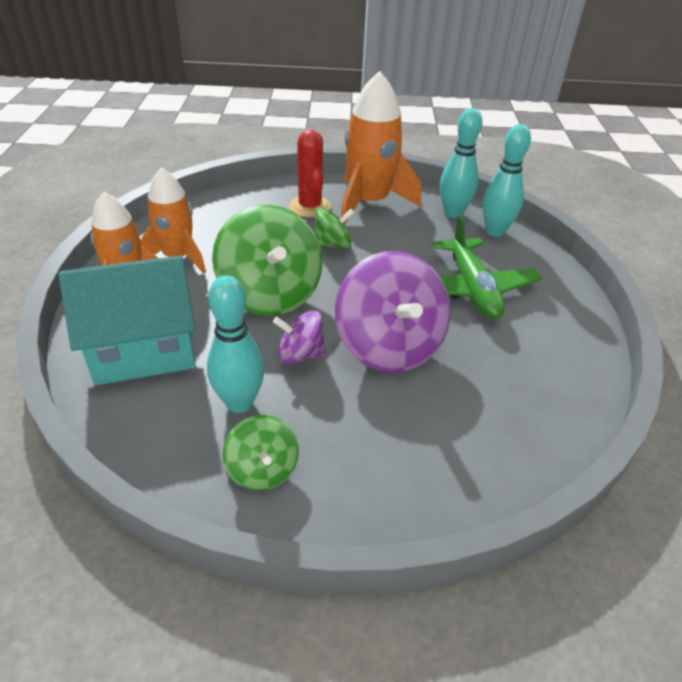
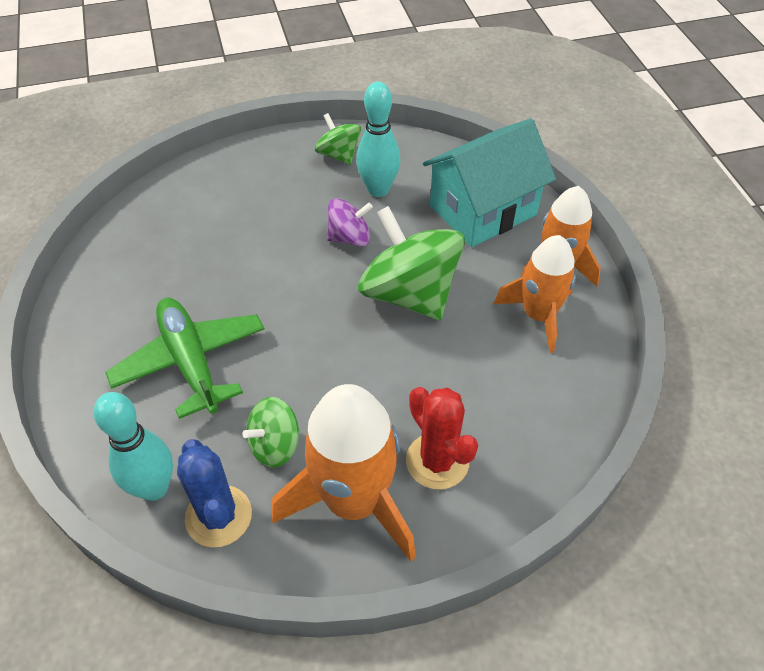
camera: 165 degrees right, 10 degrees up
(333, 244) = (374, 389): green spinning top -> green spinning top (275, 445)
(389, 346) = (272, 266): purple spinning top -> none
(453, 213) = (218, 516): turquoise bowling pin -> blue cactus

